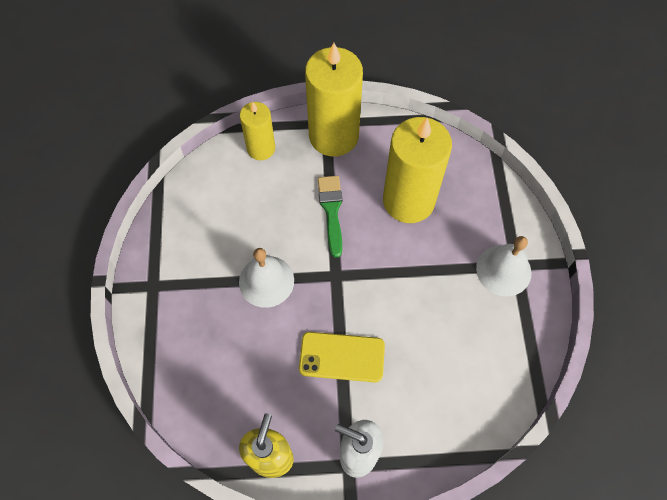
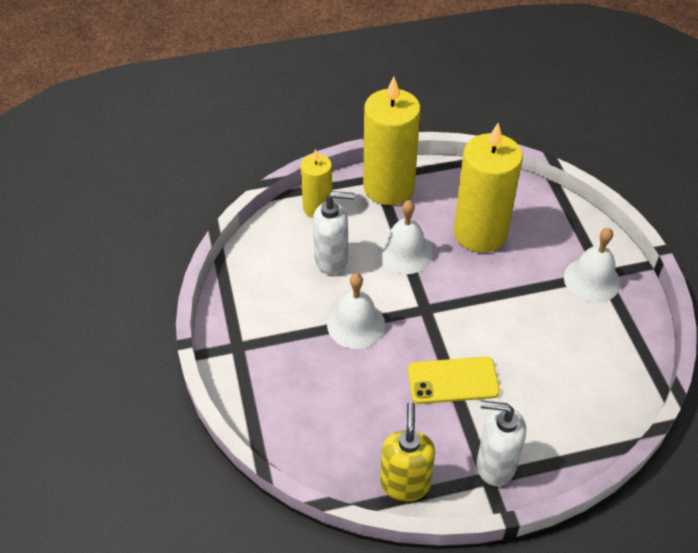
camera: 10 degrees left, 15 degrees down
(260, 207) = (332, 260): none -> white soap dispenser
(331, 211) = (405, 252): green brush -> white bell

